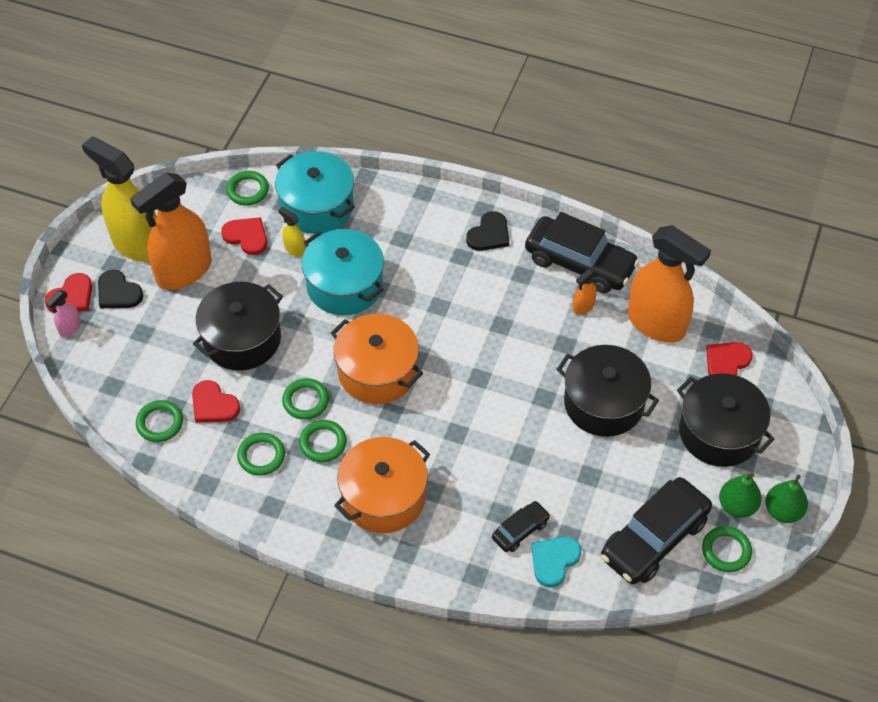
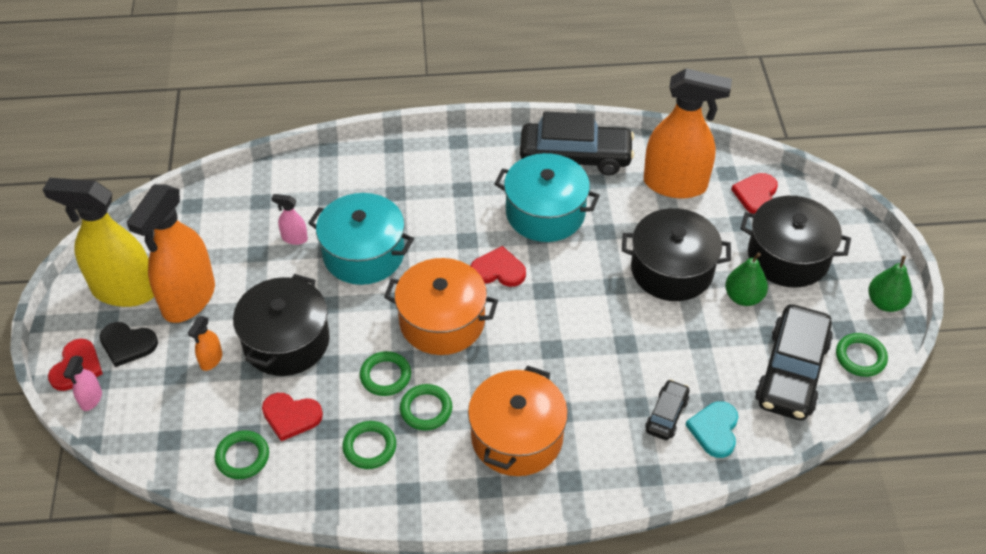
camera: 25 degrees left, 5 degrees down
(246, 236) = (238, 243): red heart -> red heart (498, 270)
(248, 190) = (215, 201): green ring -> none
(295, 249) = (294, 238): yellow spray bottle -> pink spray bottle
(317, 206) = (294, 192): turquoise pot -> turquoise pot (545, 213)
(489, 234) = (477, 160): black heart -> none
(583, 306) = (601, 193): orange spray bottle -> orange spray bottle (211, 360)
(737, 506) = (844, 314): green pear -> green pear (743, 297)

